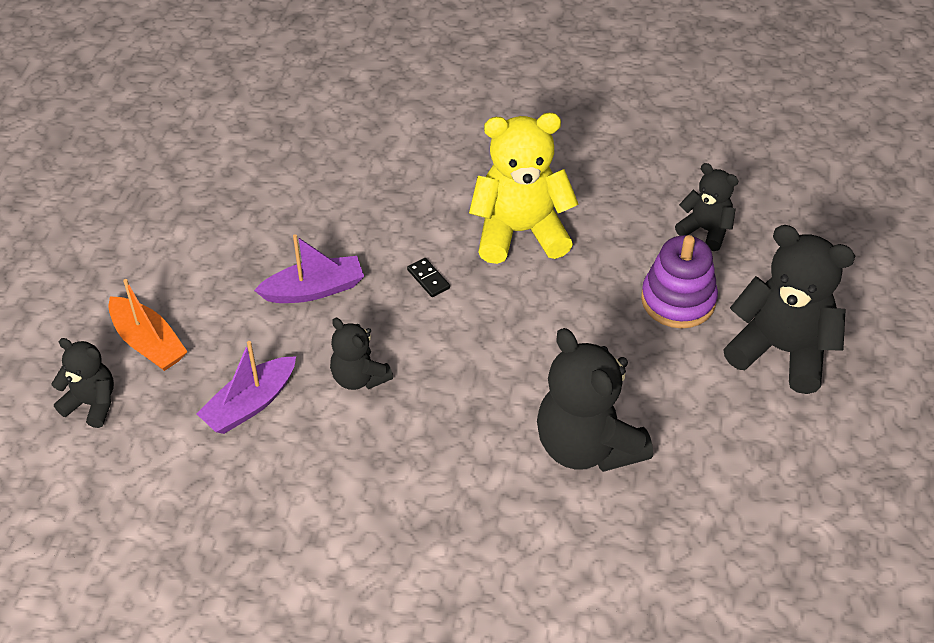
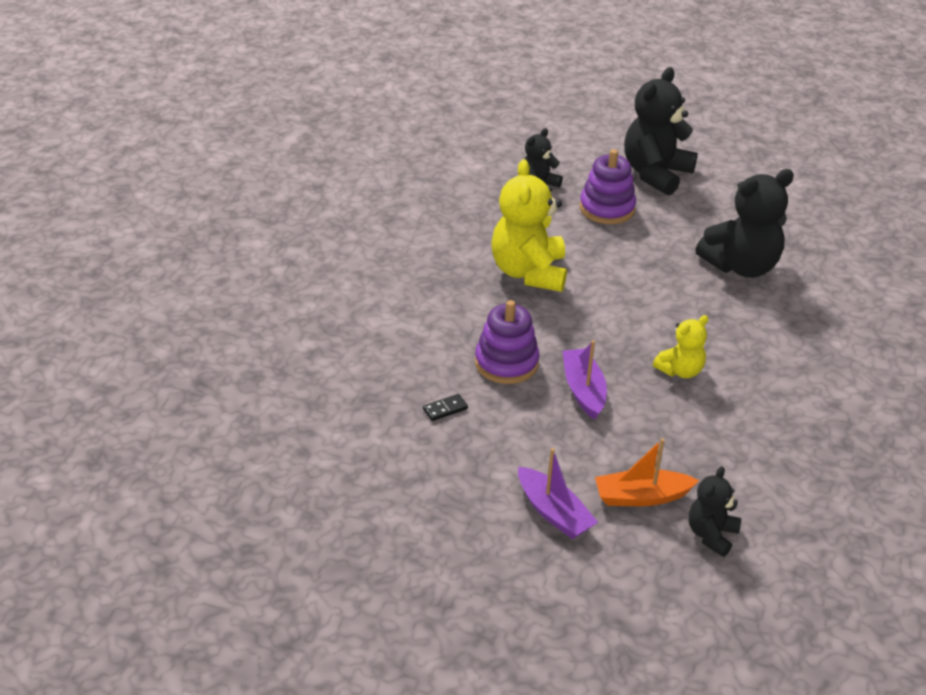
camera: 85 degrees left, 10 degrees down
(148, 343) = (641, 497): orange boat -> orange boat turned 150 degrees counterclockwise
(250, 404) = (709, 434): purple boat -> purple boat (554, 513)
(352, 223) = (506, 363): none -> purple stacking toy
(359, 377) = (680, 370): black teddy bear -> yellow teddy bear
(428, 279) = (576, 325): black domino -> black domino (445, 409)

